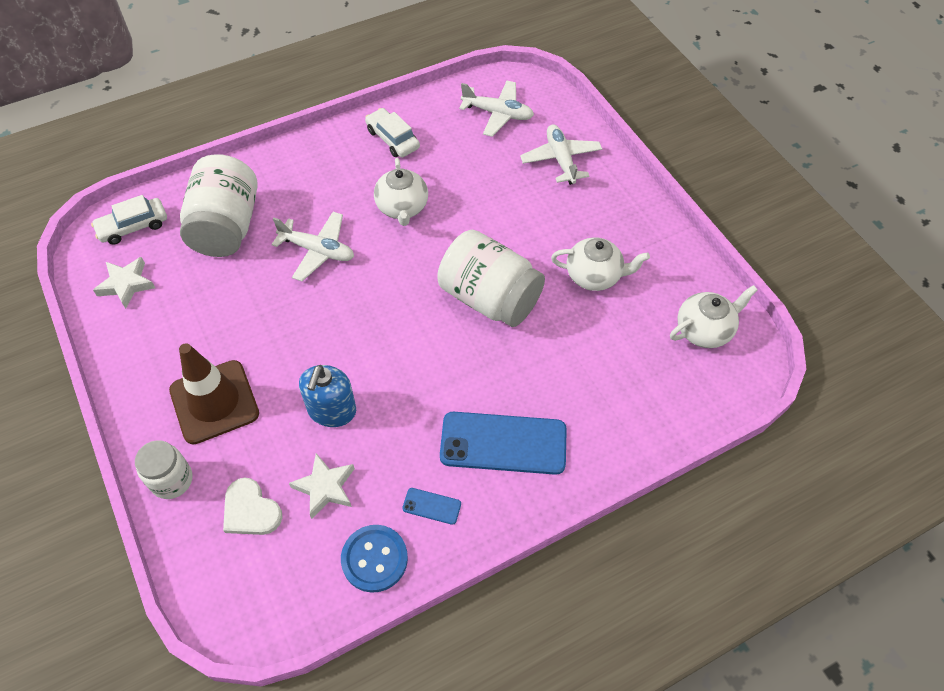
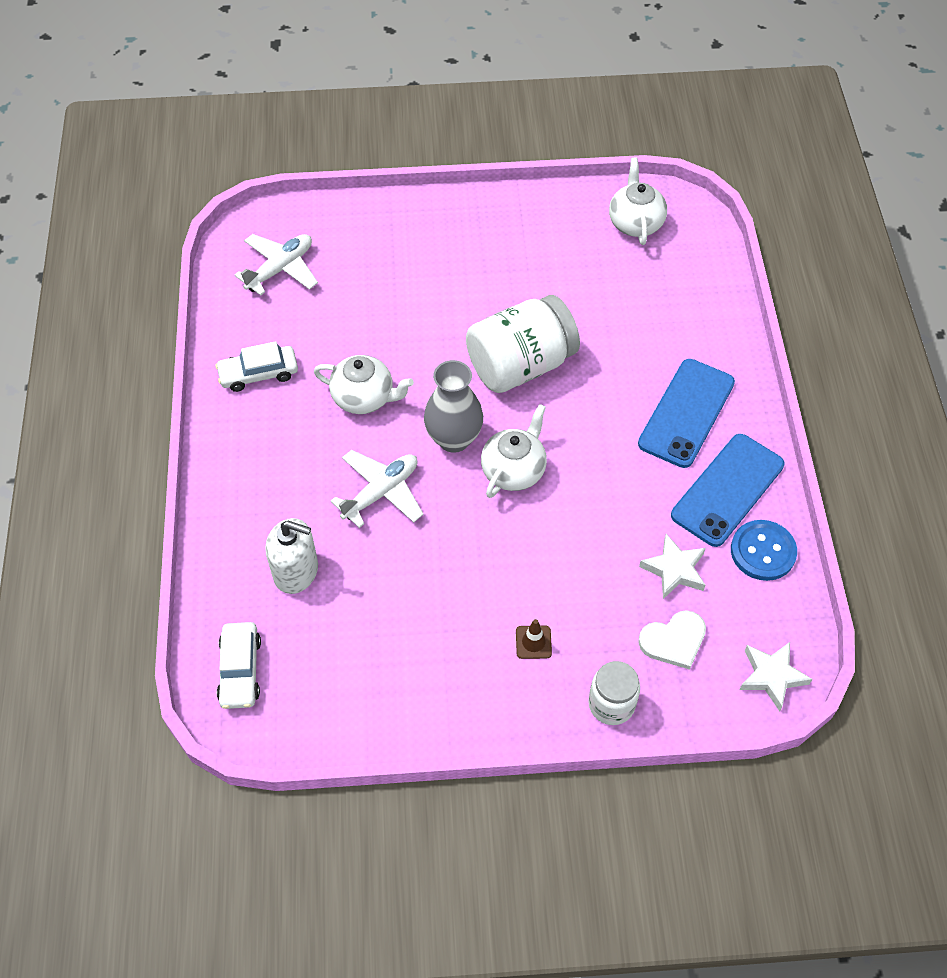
camera: 65 degrees left, 0 degrees up
(126, 284) = (328, 696): white star -> white star (771, 676)
(214, 402) = (533, 642): brown traffic cone -> brown traffic cone, size x0.41
(226, 226) = (296, 571): white jar -> white soap dispenser
(332, 410) = (591, 539): blue soap dispenser -> none
(390, 279) = (454, 439): none -> grey vase
(431, 506) = (727, 490): blue phone -> blue phone, size x2.33
(560, 160) = (377, 242): white plane -> none
(594, 276) = (536, 275): white teapot -> white teapot (514, 470)

